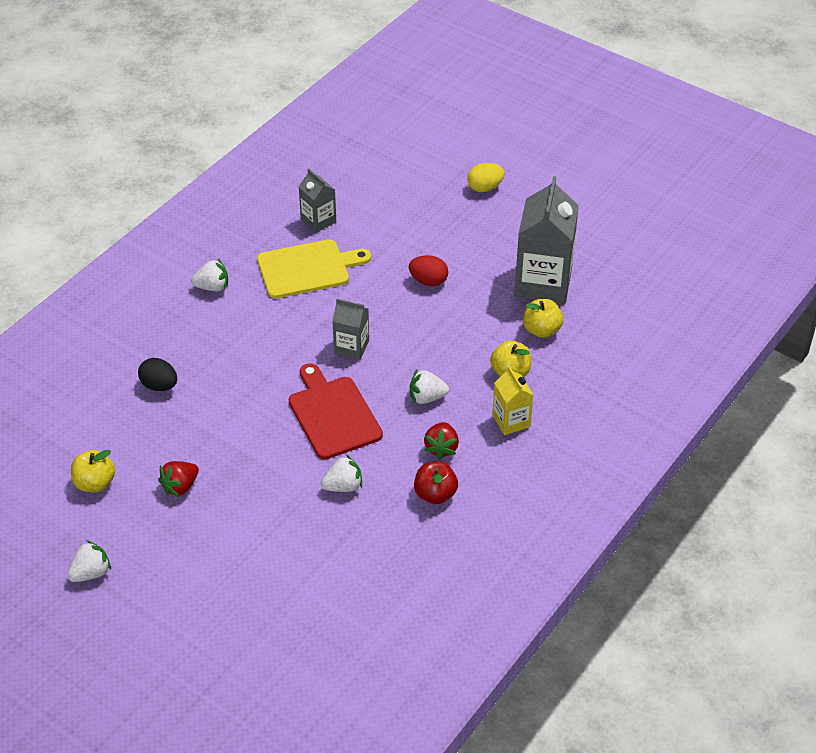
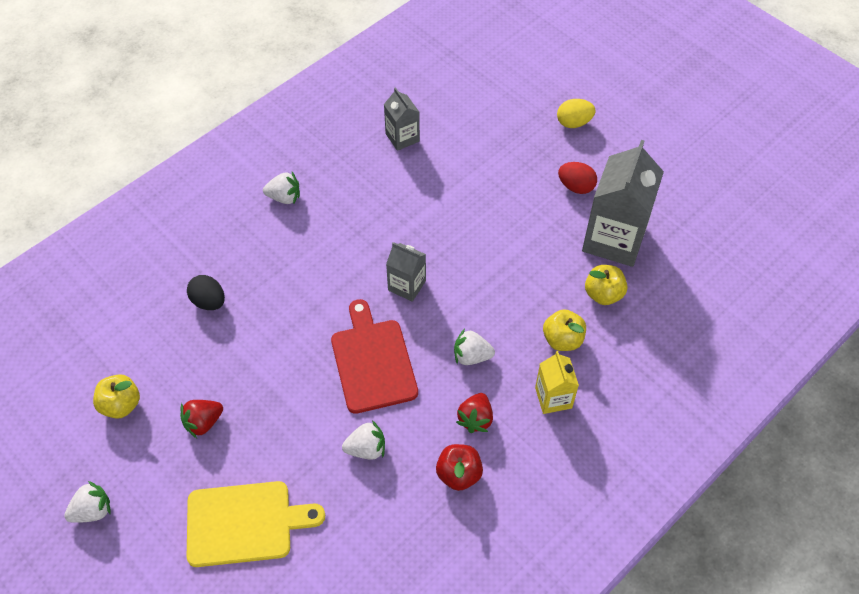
camera: 10 degrees right, 10 degrees up
(308, 269) = (381, 190): yellow cutting board -> yellow cutting board (245, 523)
(428, 281) = (498, 221): red egg -> red egg (576, 187)

